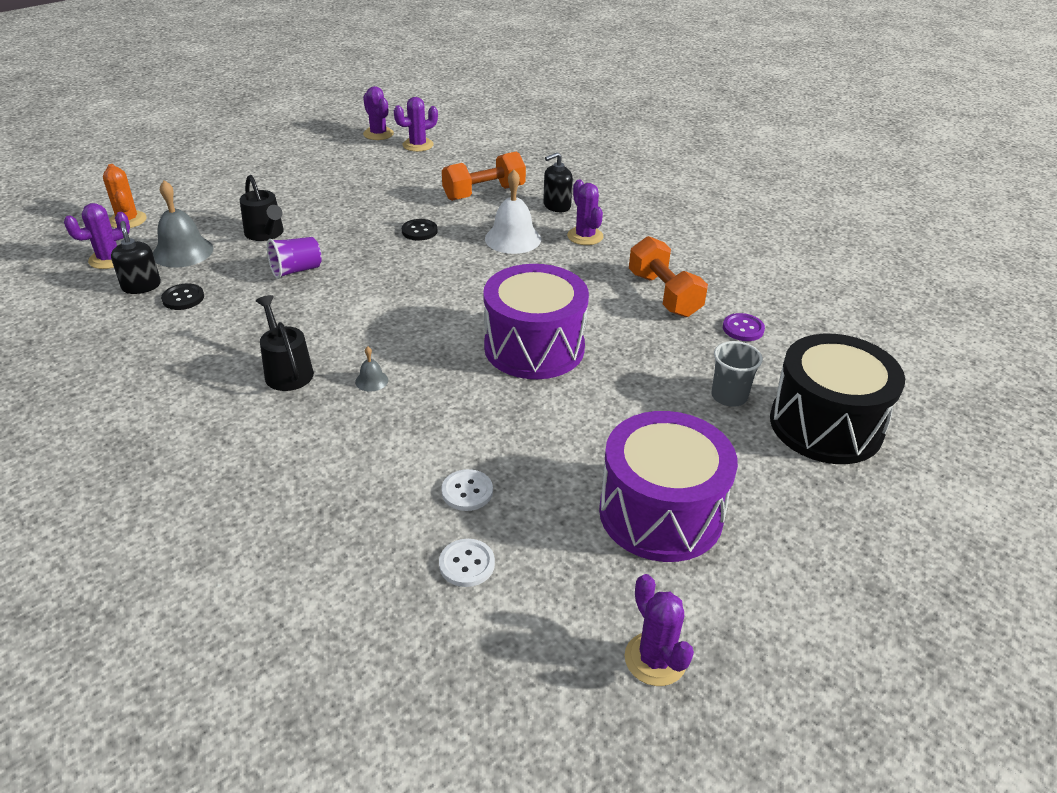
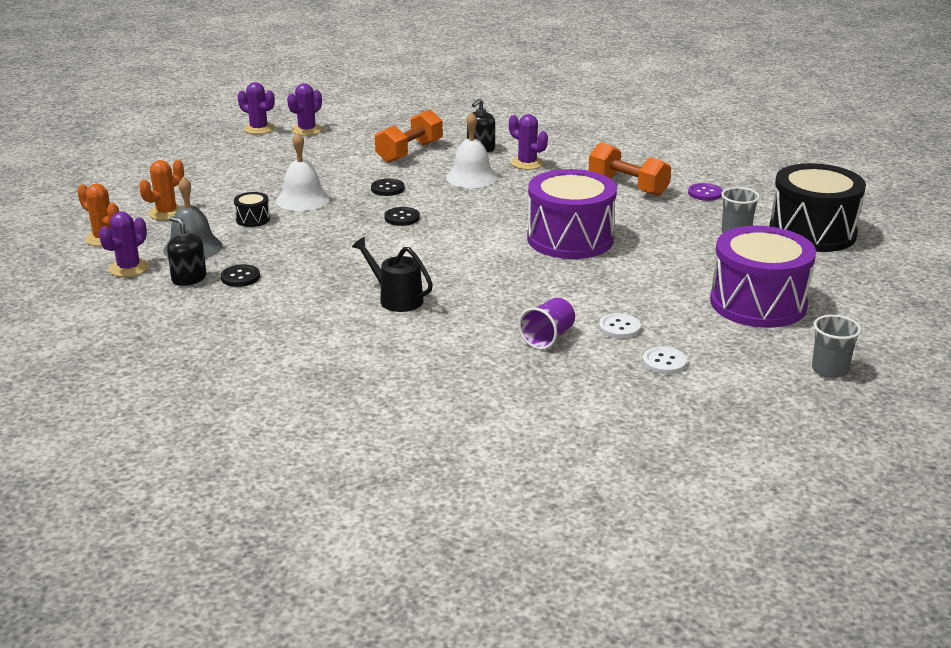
camera: 25 degrees left, 10 degrees down
(205, 206) = (166, 213): none -> orange cactus
(266, 233) = (253, 219): black watering can -> black drum
(296, 270) = (315, 237): purple cup -> purple cup (547, 338)
(331, 223) = (303, 199): none -> white bell
(371, 381) = (471, 288): grey bell -> none
(396, 270) = (402, 218): none -> black button
(655, 659) = (829, 370): purple cactus -> grey cup

